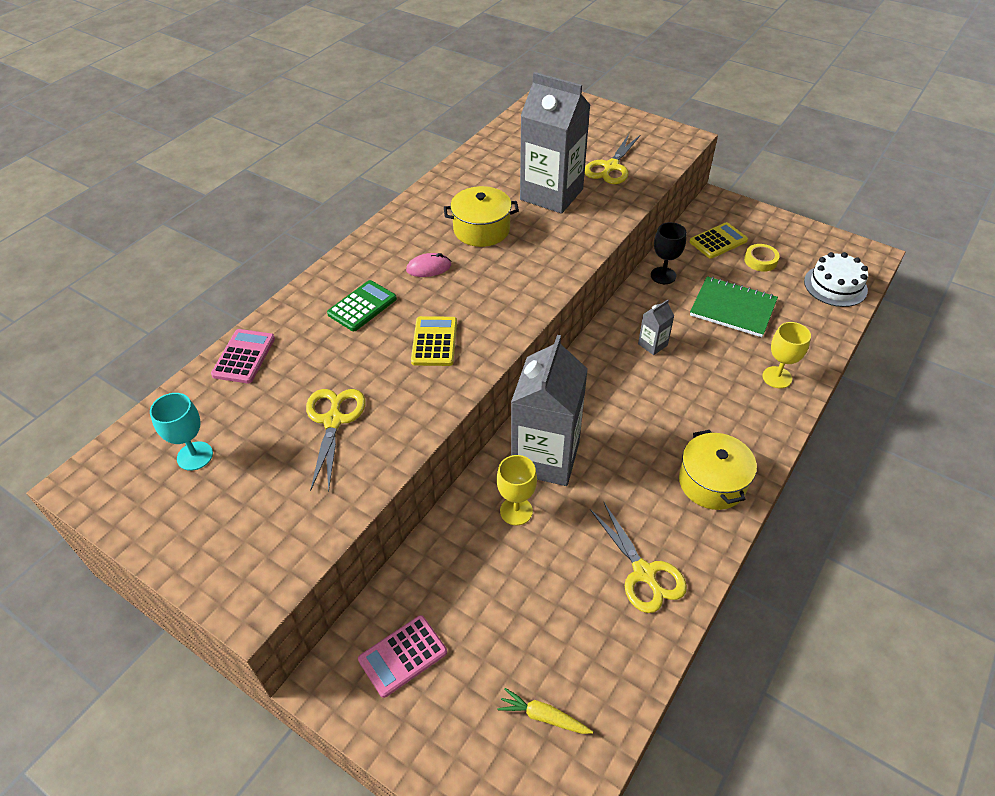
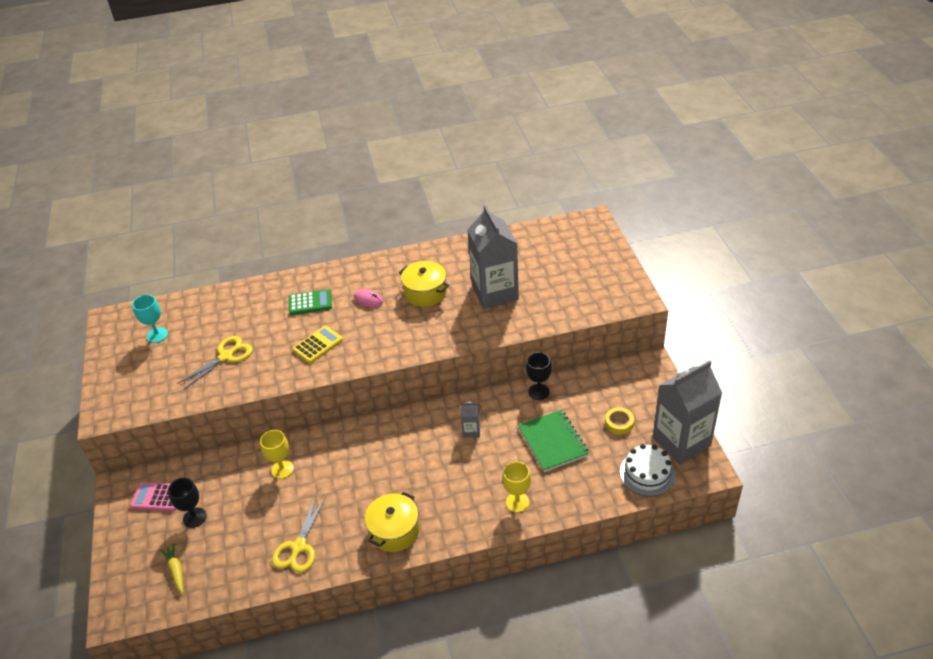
camera: 45 degrees right, 5 degrees down
(244, 357) = (229, 297): pink calculator -> none
(483, 640) = (194, 517): none -> black goblet
(545, 457) = (330, 453): grey carton -> grey carton (681, 441)
(611, 167) = (557, 294): yellow scissors -> none
(718, 241) = (609, 391): yellow calculator -> none

